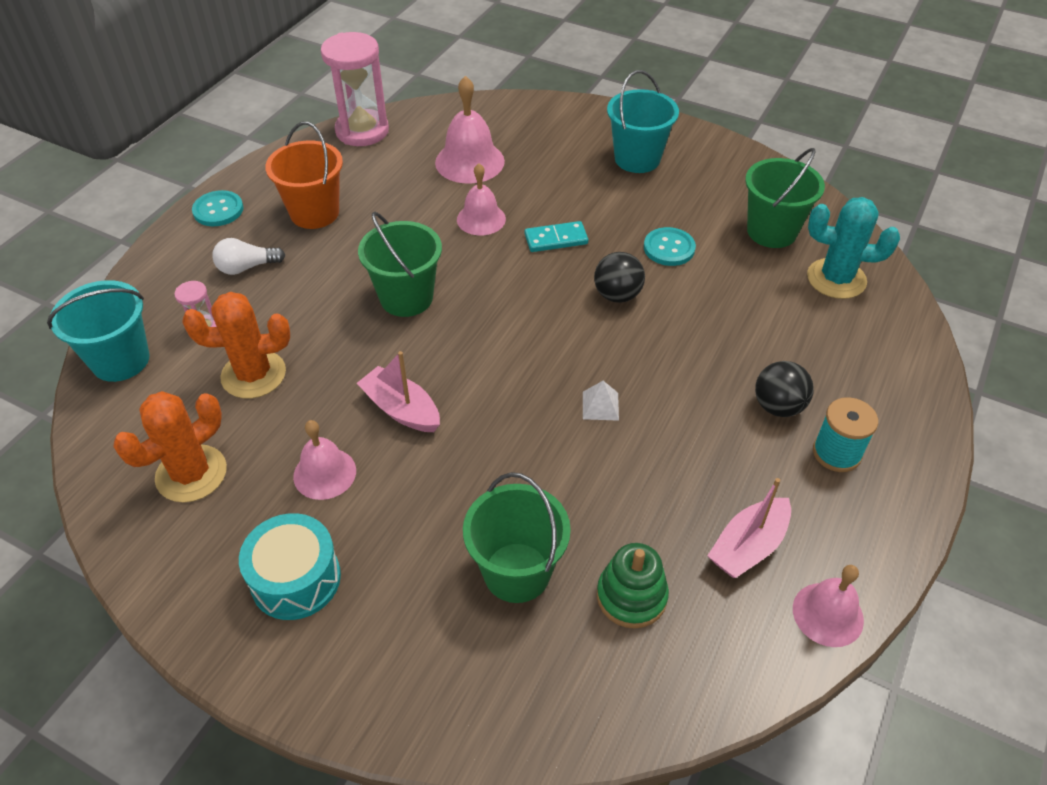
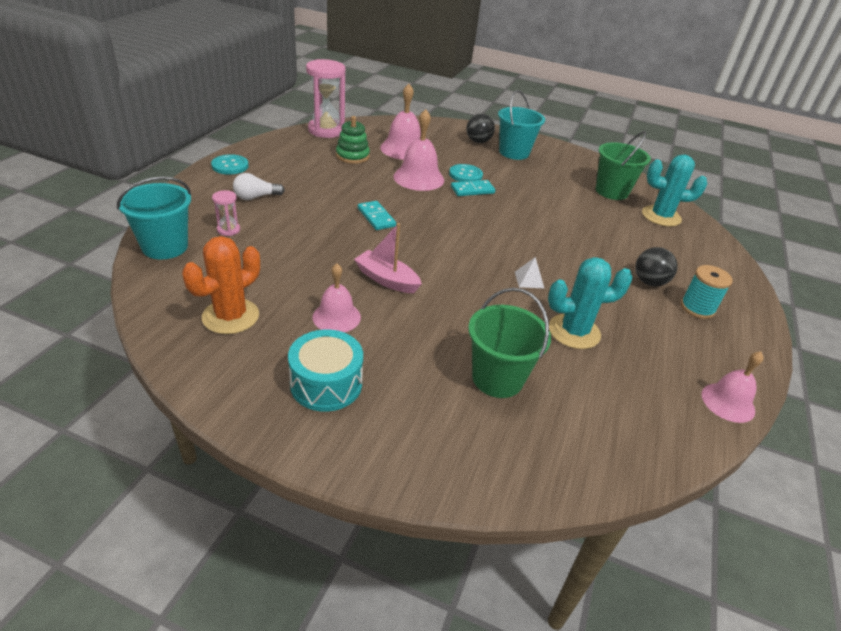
camera: 10 degrees left, 10 degrees down
(253, 374) = (271, 257): orange cactus -> none
(314, 213) = (301, 170): orange bucket -> none
(406, 298) = (376, 217): green bucket -> turquoise domino
(481, 219) = (418, 178): pink bell -> pink bell, size x1.50
(617, 295) = (522, 220): black ball -> black ball (478, 141)
(631, 596) = (586, 393): green stacking toy -> green stacking toy (352, 156)
(641, 496) = (574, 332): none -> turquoise cactus
(669, 248) = (549, 197): turquoise button -> turquoise button (465, 175)
(748, 546) = (658, 361): pink boat -> none

